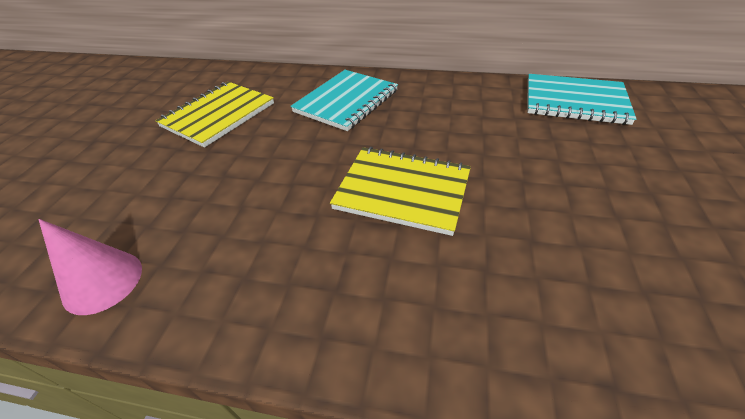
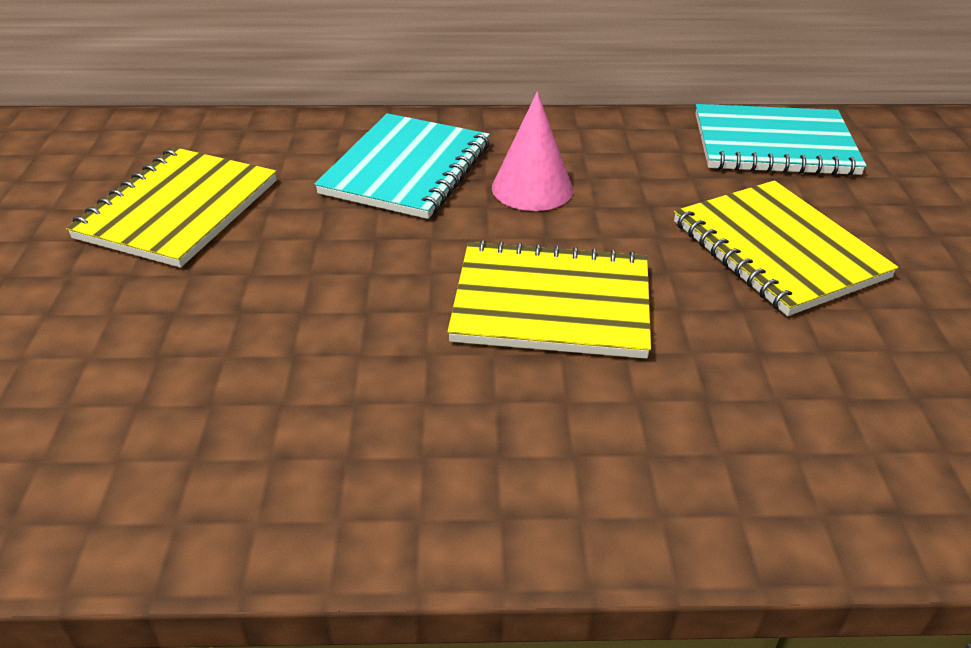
camera: 15 degrees left, 5 degrees down
(103, 282) = (105, 497): pink cone -> pink cone (532, 188)
(561, 170) = (777, 250): none -> yellow notebook

